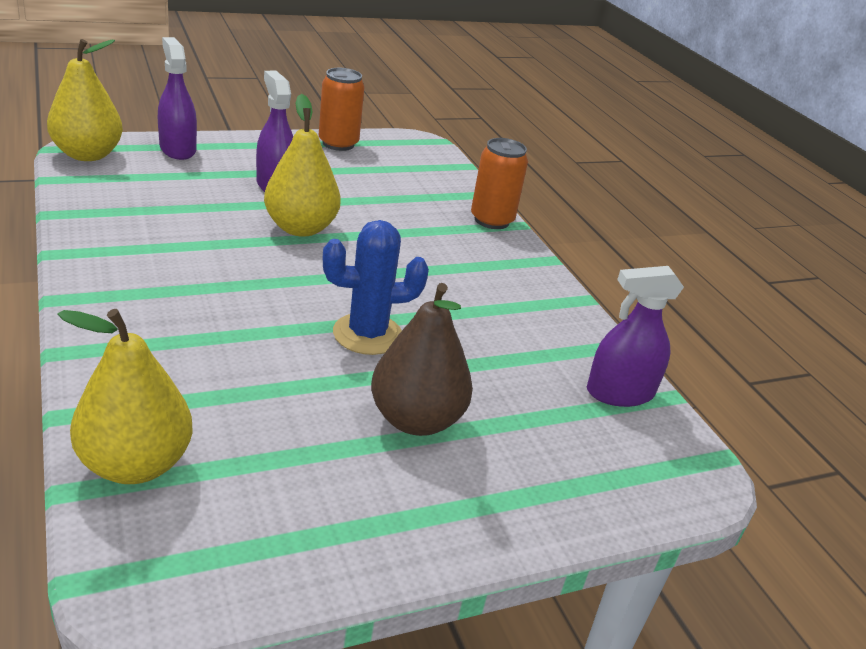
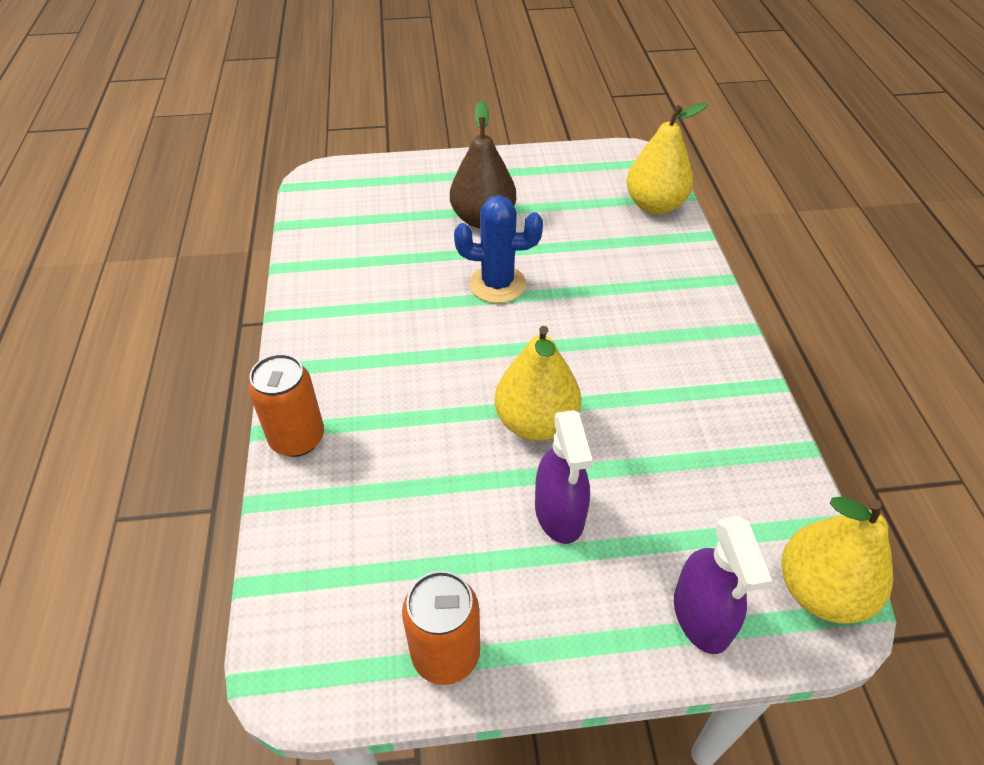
camera: 160 degrees left, 15 degrees up
(619, 393) = (324, 228): purple spray bottle -> none

